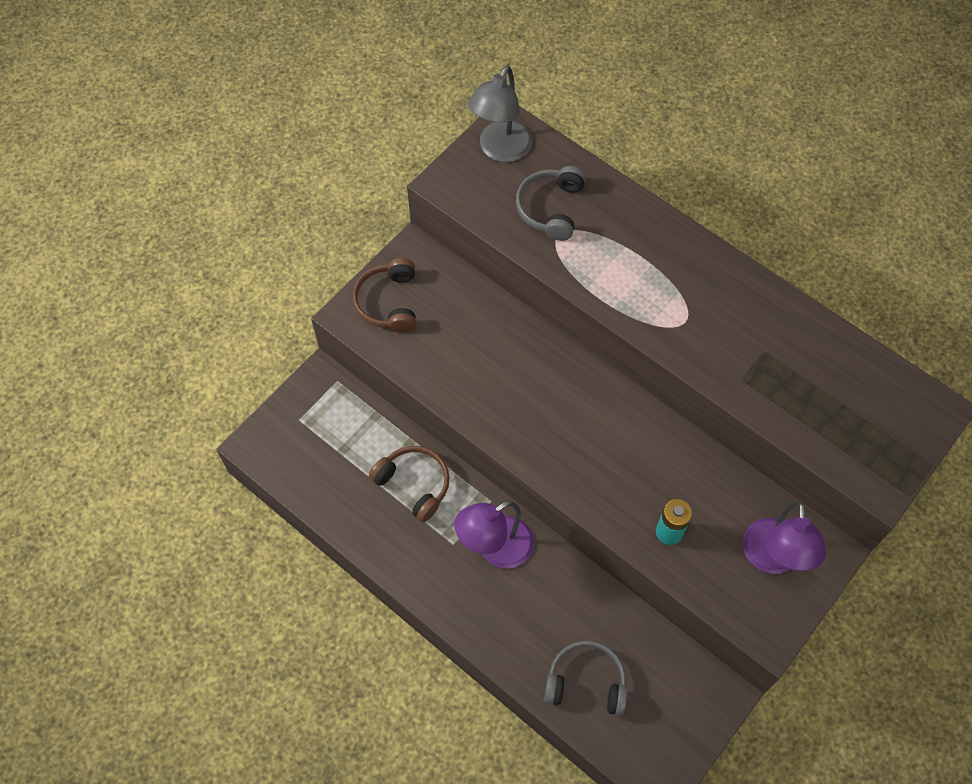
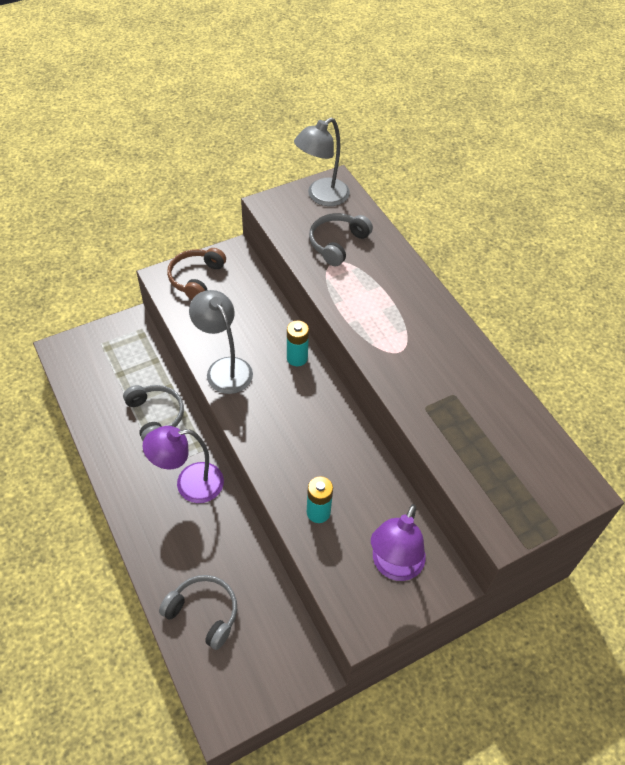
camera: 20 degrees right, 10 degrees down
(414, 484) = (155, 416): brown headphones -> grey headphones
(483, 405) = (224, 368): none -> grey lamp
(556, 361) = (297, 358): none -> turquoise battery

